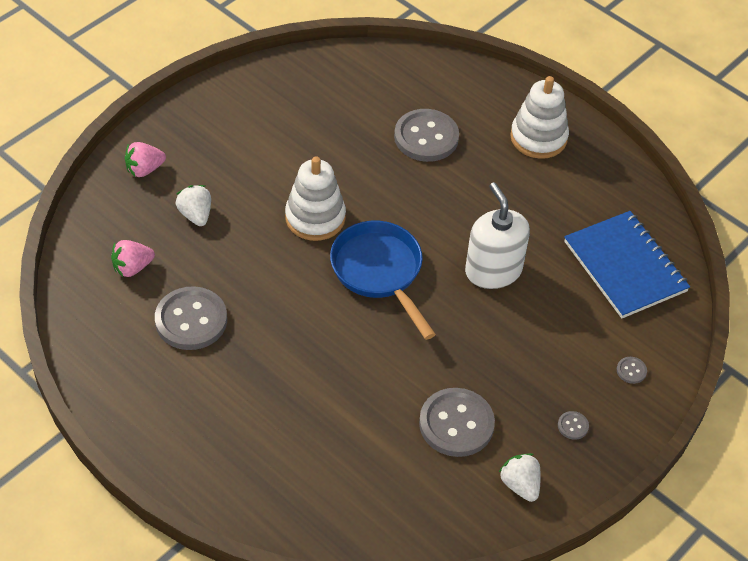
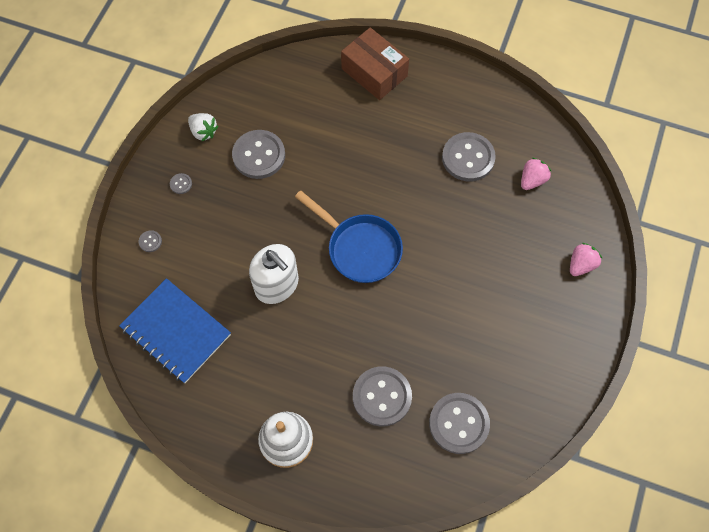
camera: 160 degrees right, 15 degrees up
(196, 215) = (517, 241): white strawberry -> none
(243, 478) = (374, 72): none -> brown box
(315, 218) = (430, 276): white stacking toy -> none
(362, 93) = (459, 423): none -> grey button

